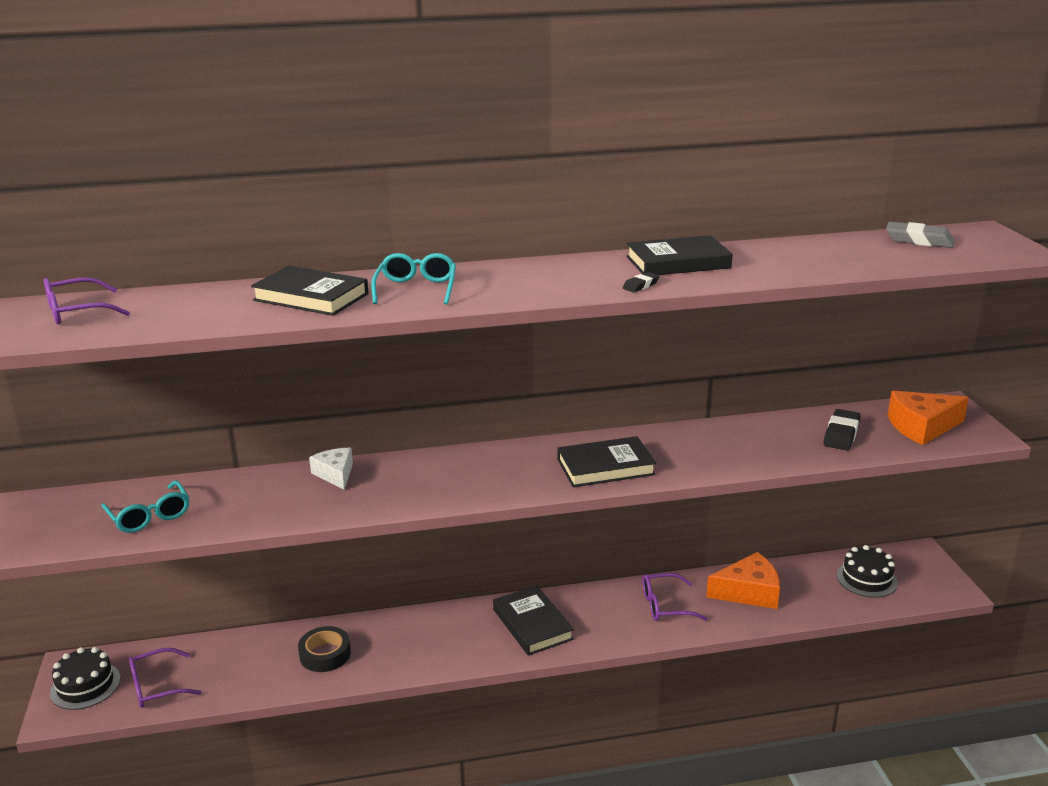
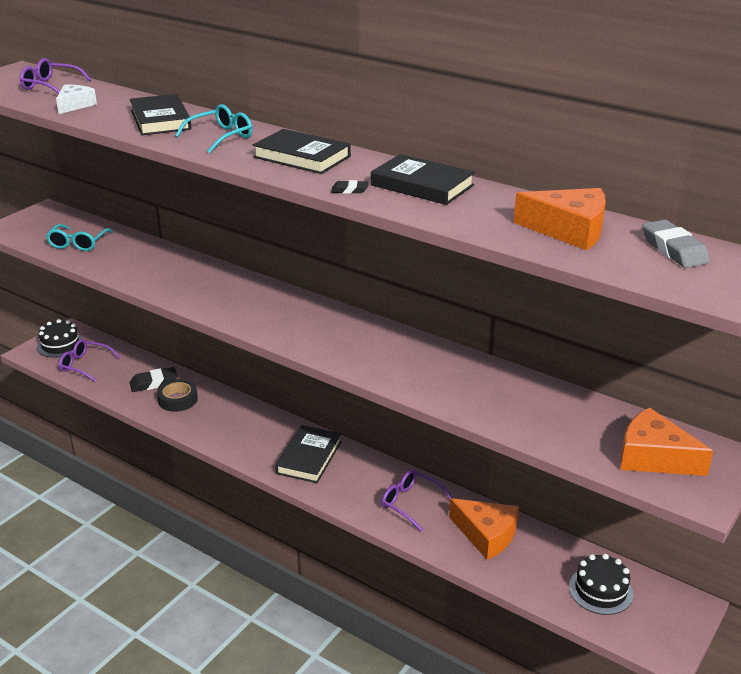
camera: 45 degrees right, 5 degrees up
(335, 474) = (195, 267): white cheese -> white cheese (75, 105)
(605, 467) = (347, 347): black book -> black book (302, 157)
(841, 253) = (569, 230): none -> orange cheese
(841, 434) = (567, 422): black eraser -> black eraser (154, 383)

